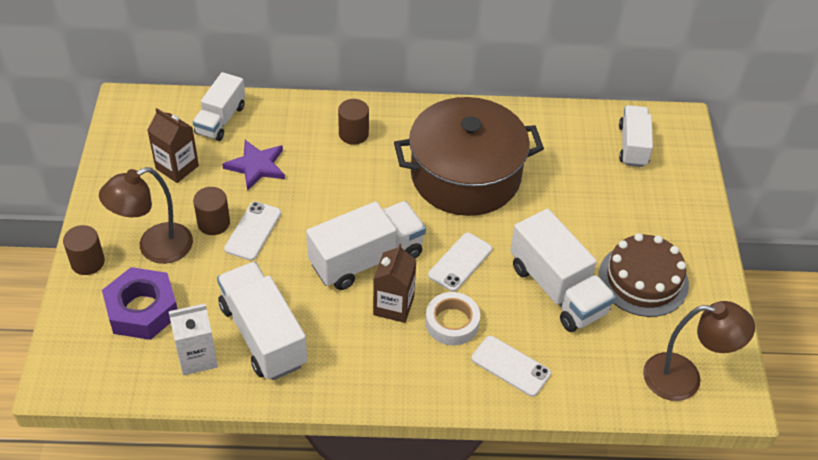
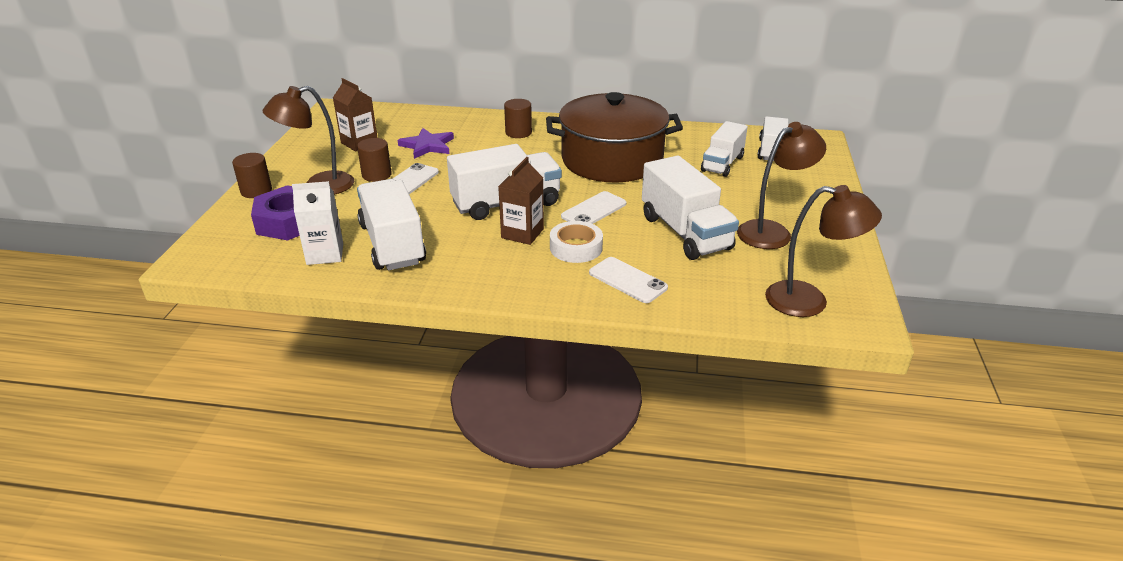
camera: 10 degrees right, 15 degrees down
(220, 120) = (407, 120): white truck -> white truck (722, 164)
(643, 280) = (772, 231): brown cake -> brown lamp

